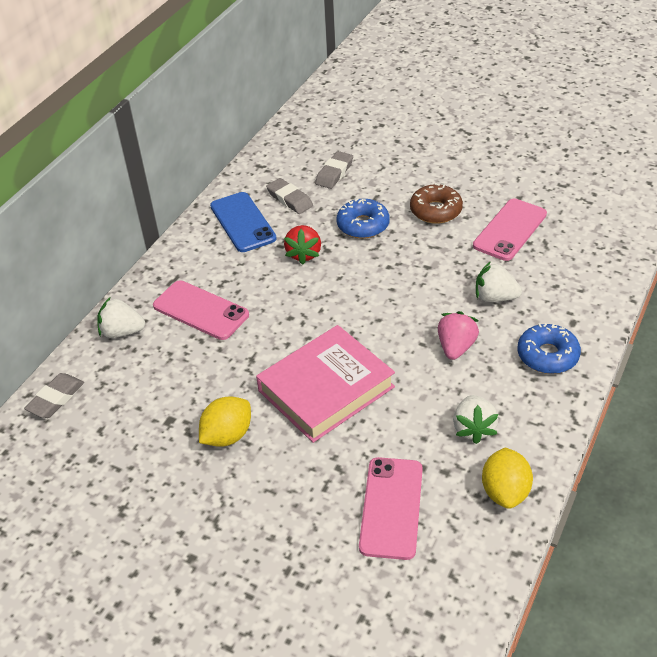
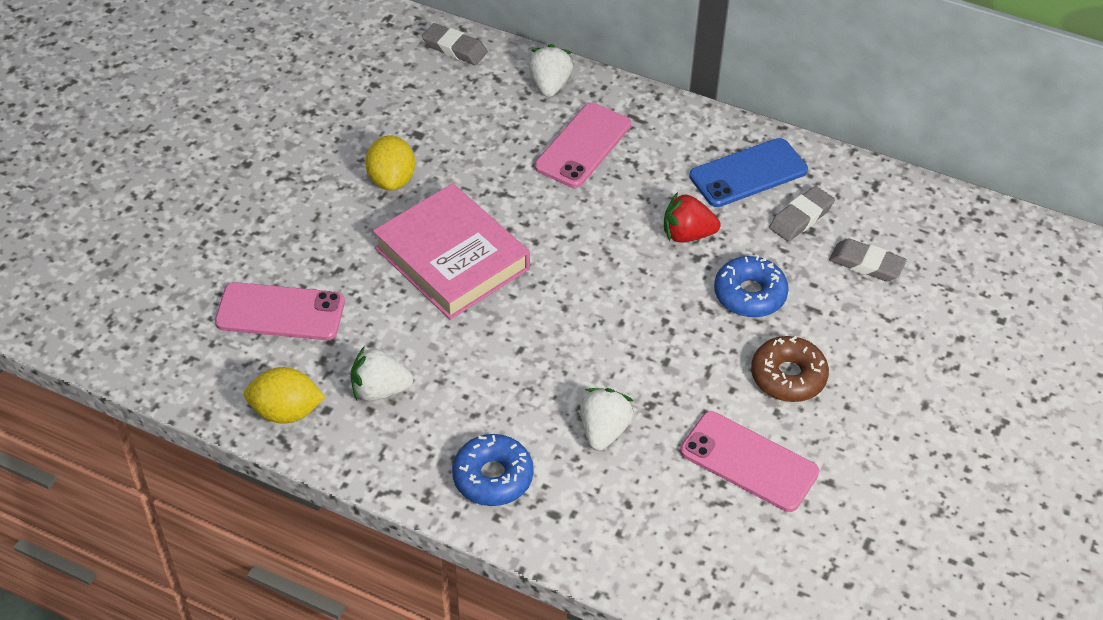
camera: 85 degrees right, 5 degrees up
(227, 436) = (391, 180): yellow lemon -> yellow lemon turned 45 degrees clockwise
(456, 347) = (512, 382): pink strawberry -> none

